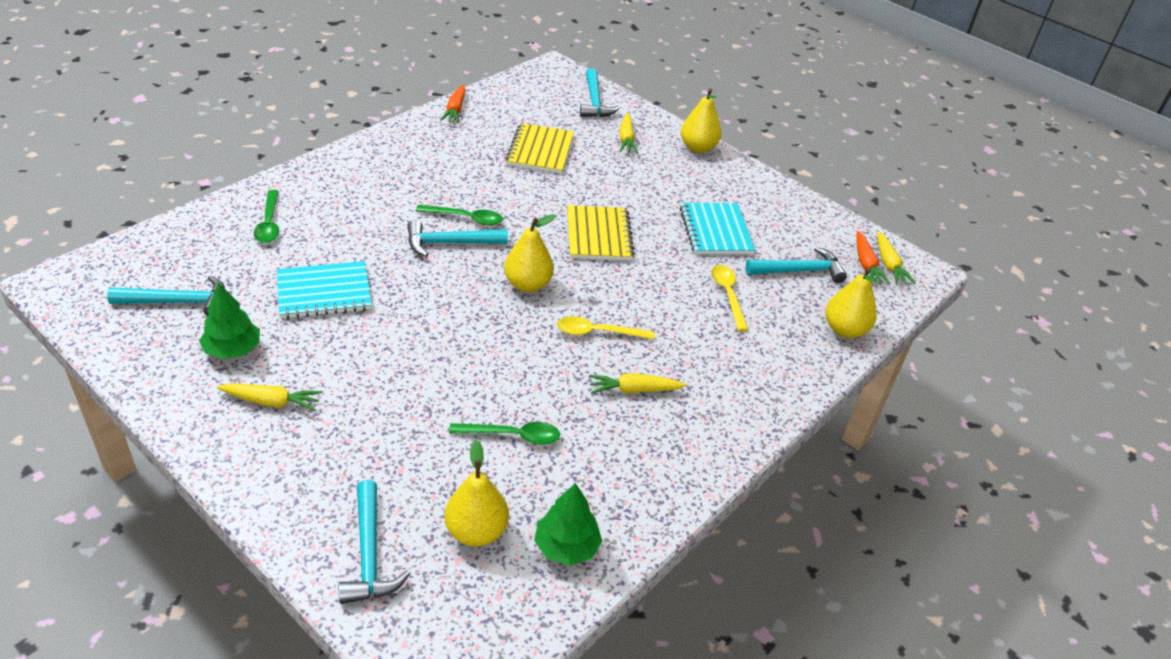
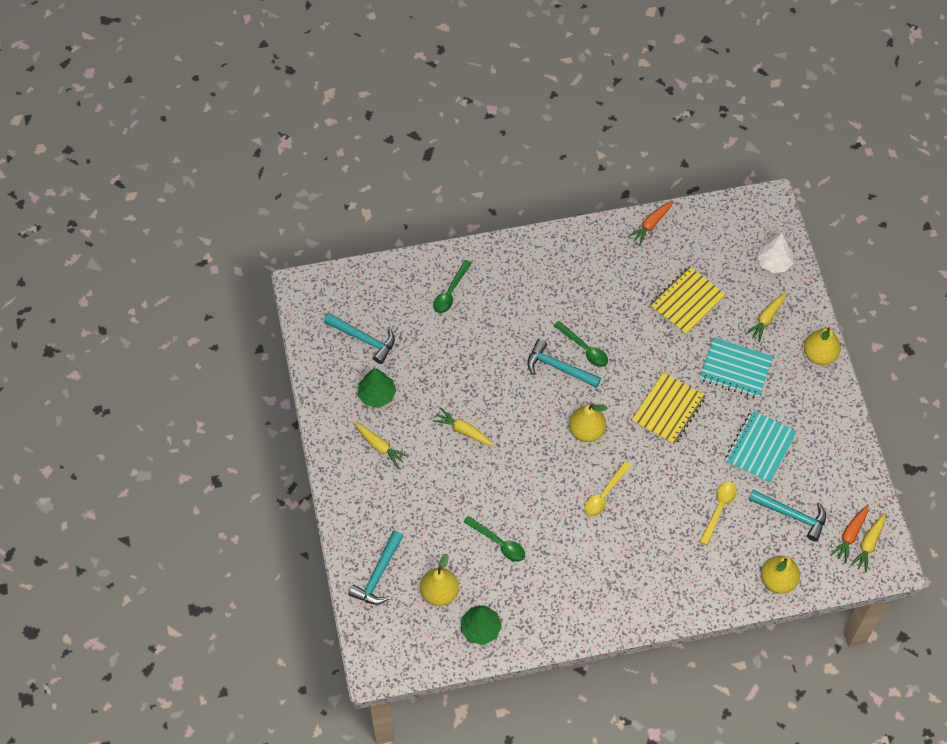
camera: 40 degrees right, 20 degrees up
(324, 292) = (453, 373): turquoise notebook -> turquoise notebook (735, 369)
(594, 101) = (773, 262): turquoise hammer -> white tree
(598, 332) = (604, 494): yellow spoon -> yellow spoon turned 90 degrees counterclockwise
(634, 390) = (594, 550): yellow carrot -> yellow carrot (464, 431)

